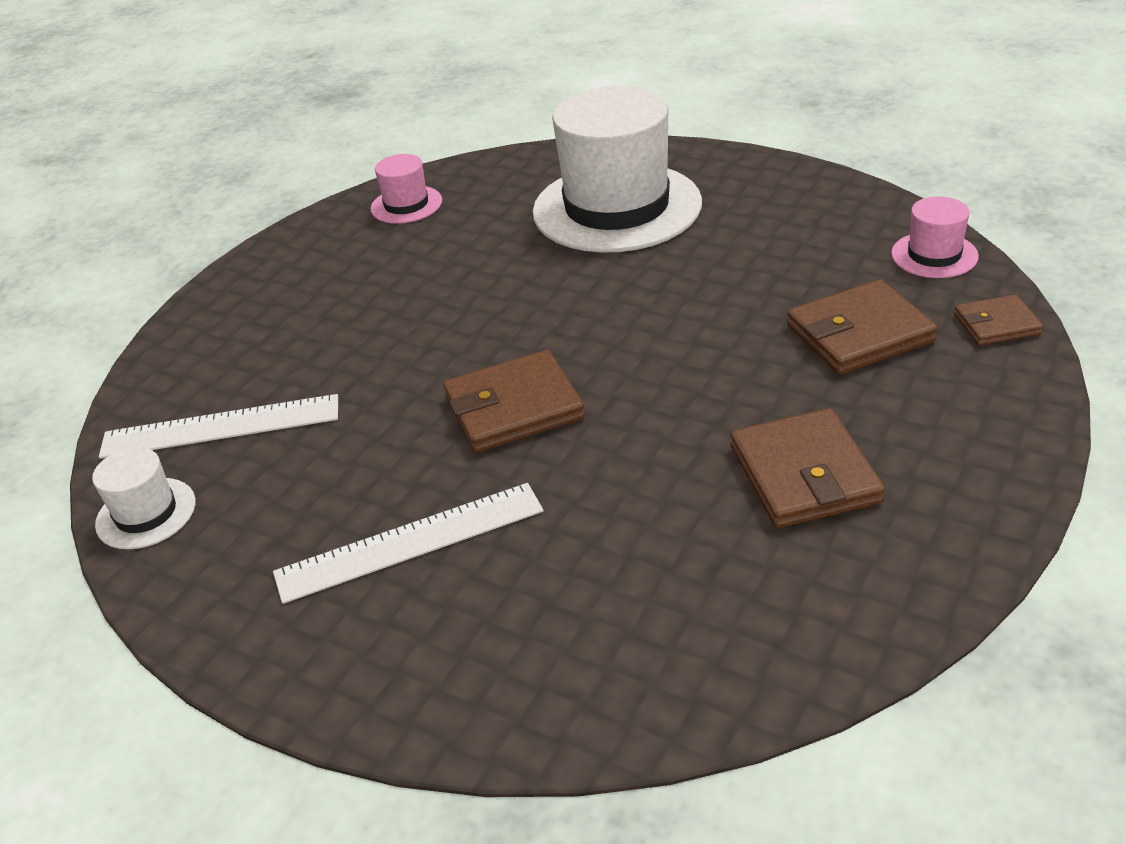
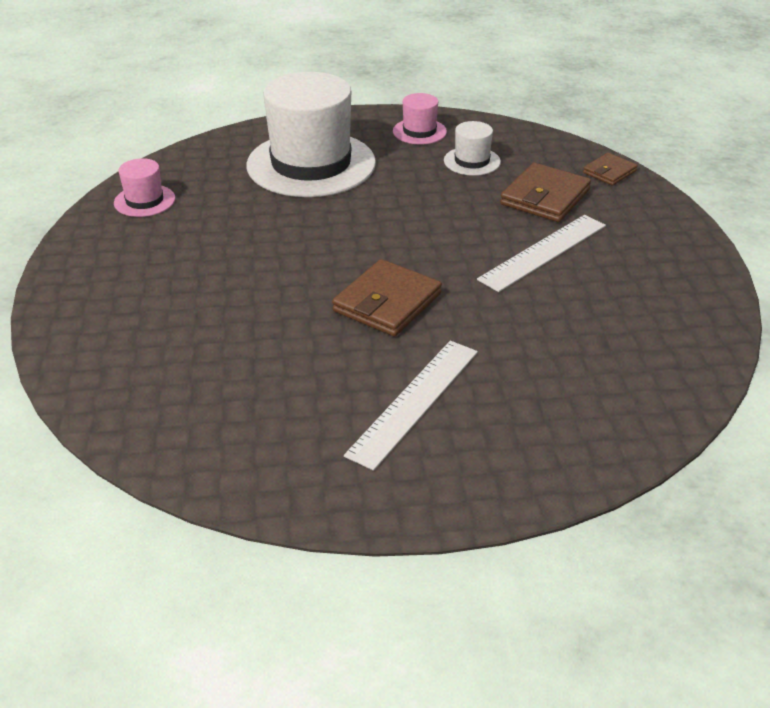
camera: 40 degrees left, 0 degrees up
(146, 513) = (195, 463): white hat -> white hat (472, 161)
(221, 426) = (182, 388): white ruler -> white ruler (543, 252)
(804, 474) = (598, 279): brown wallet -> none
(934, 255) = (538, 144): pink hat -> pink hat (419, 131)

